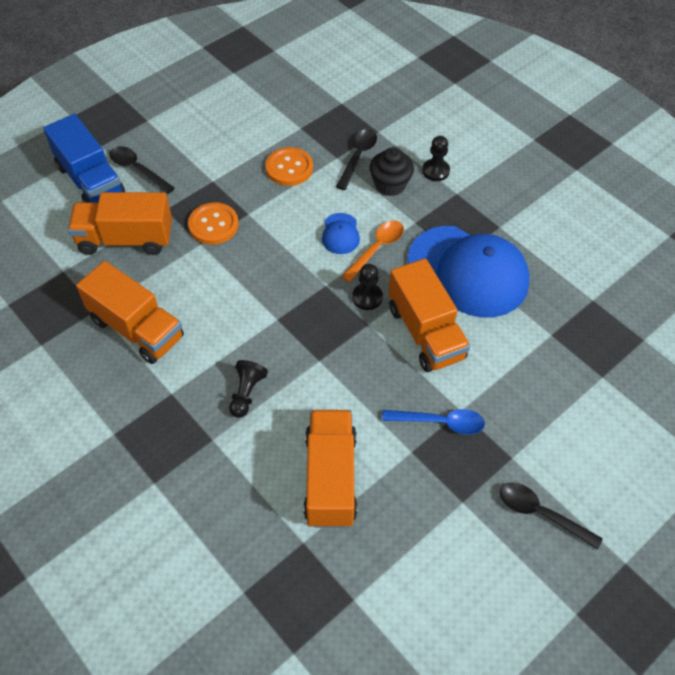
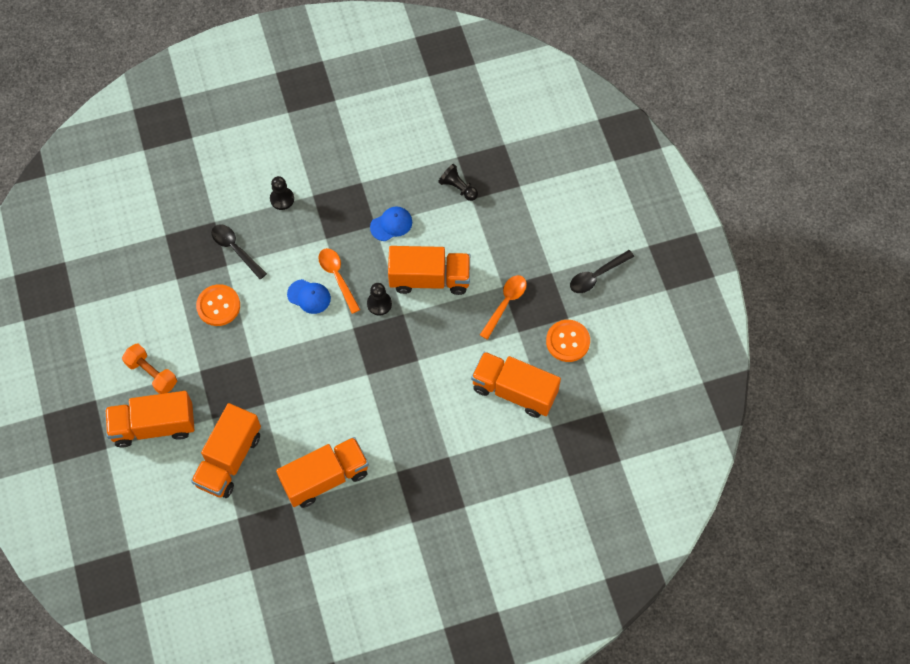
camera: 65 degrees left, 10 degrees up
(90, 180) = (145, 468): blue truck -> none
(138, 170) = (154, 426): black spoon -> orange truck
(192, 148) = (152, 374): none -> orange dumbbell
(213, 225) = (249, 387): orange button -> orange button (567, 341)
(246, 393) = (422, 420): black pawn -> black pawn (458, 187)
(390, 185) = (278, 238): black cupcake -> none
(440, 422) = (505, 304): blue spoon -> orange spoon
(468, 271) = (391, 224): blue cap -> blue cap, size x0.42

